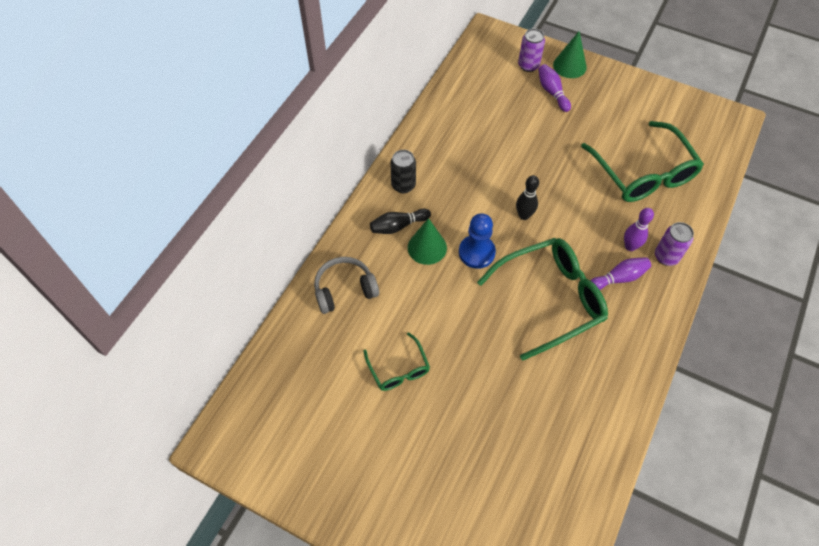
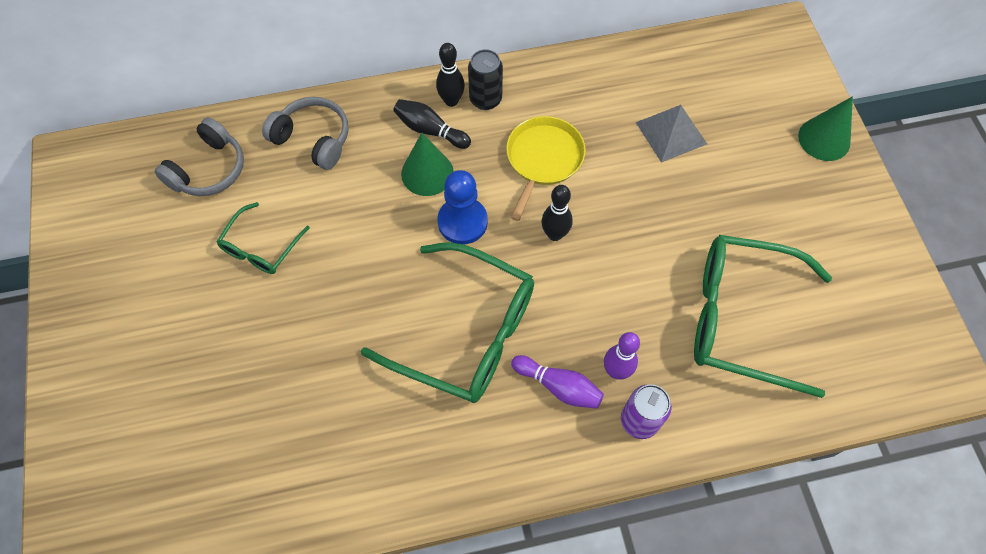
camera: 50 degrees right, 5 degrees up
(310, 363) = (209, 169): none -> grey headphones
(387, 202) = (451, 101): none -> black bowling pin
(470, 187) = (543, 159): none -> yellow pan
(507, 121) = (671, 133): none -> grey pyramid
(528, 65) = (776, 99): purple can -> none
(552, 92) = (762, 148): purple bowling pin -> none
(643, 173) = (742, 318): green glasses -> green glasses turned 75 degrees clockwise

